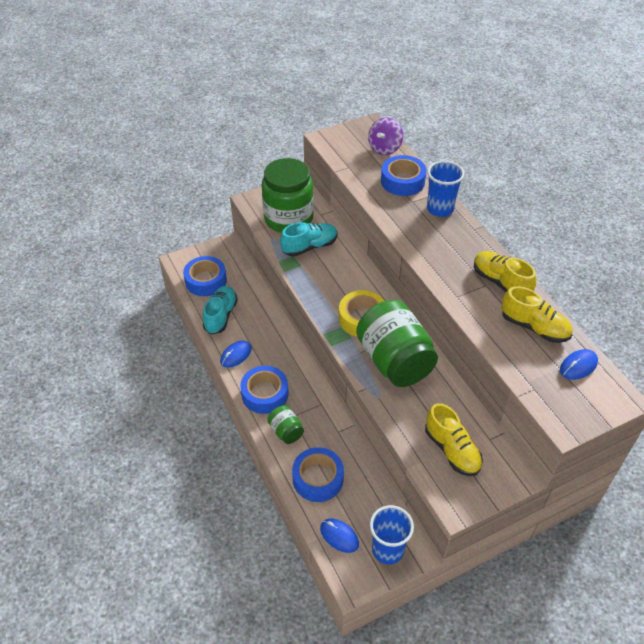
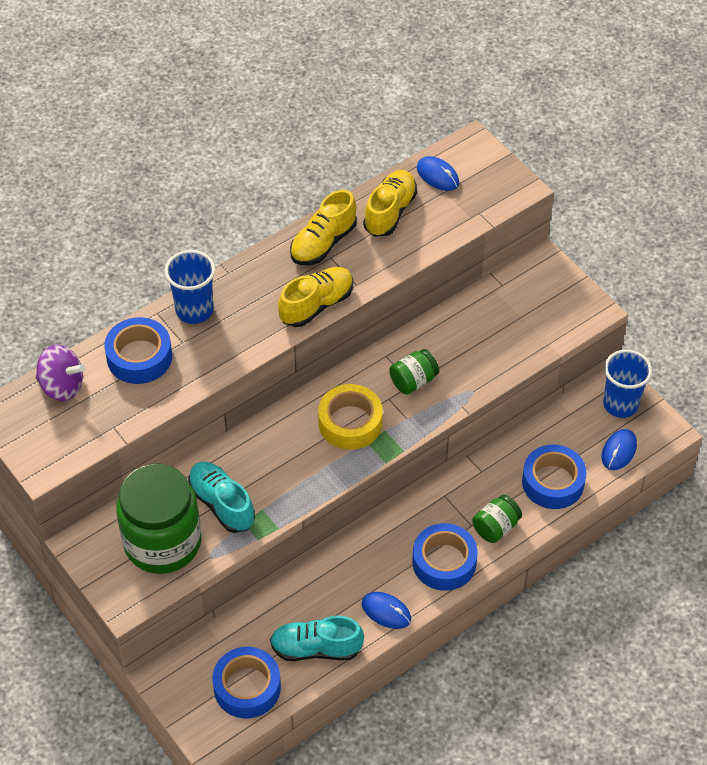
camera: 100 degrees left, 5 degrees up
(394, 361) = (413, 381): green jar -> green jar, size x0.46
(452, 450) = (526, 317): yellow shoe -> yellow shoe (316, 305)

